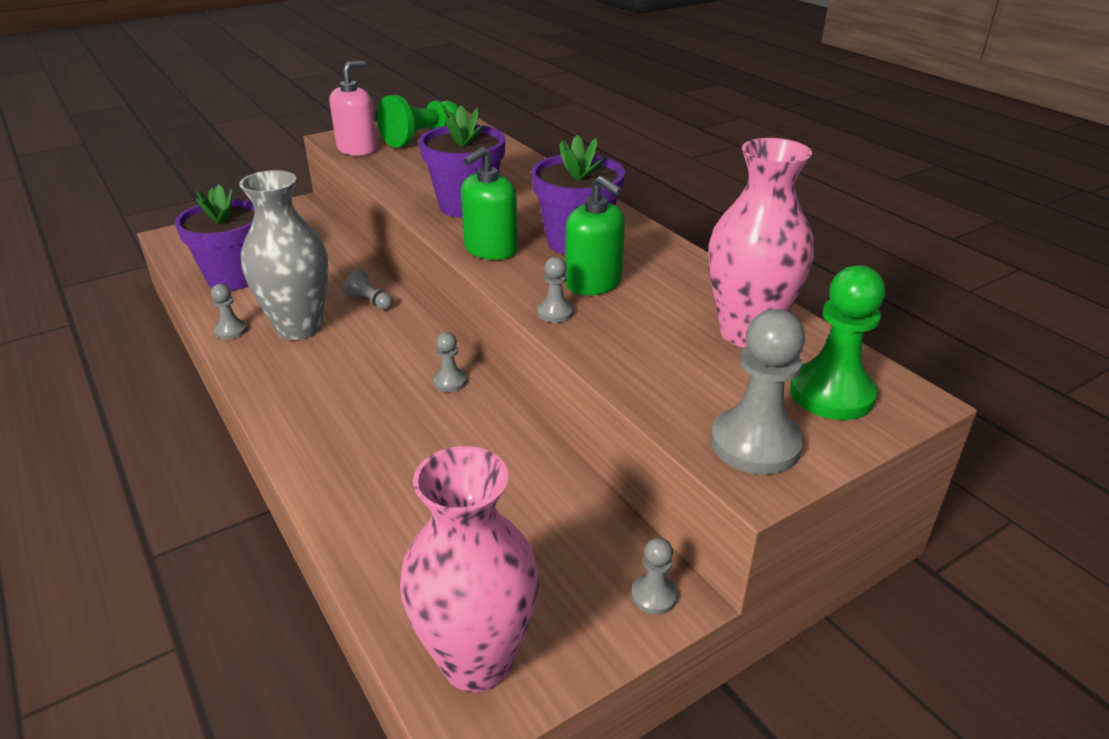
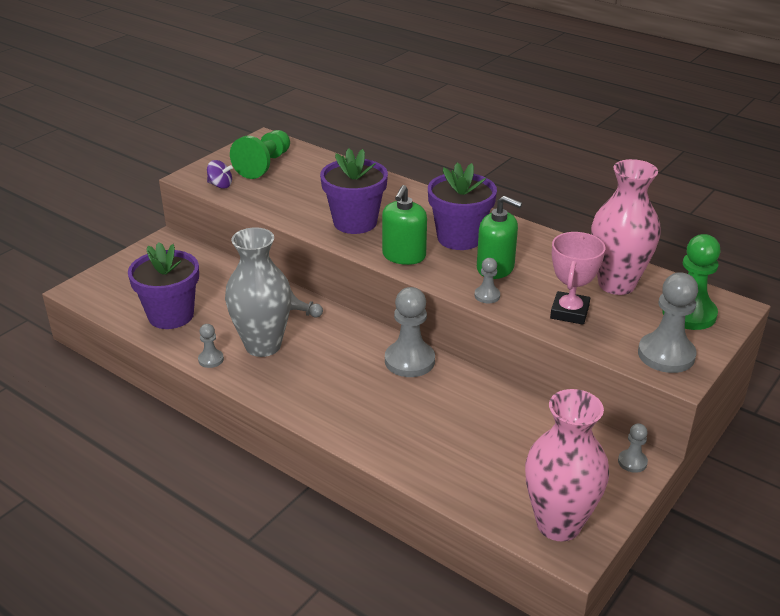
camera: 20 degrees left, 0 degrees up
(357, 149) = (220, 185): pink soap dispenser -> purple spinning top
(450, 382) = (409, 361): grey pawn -> grey pawn, size x2.00
(651, 355) = (569, 312): none -> pink trophy

